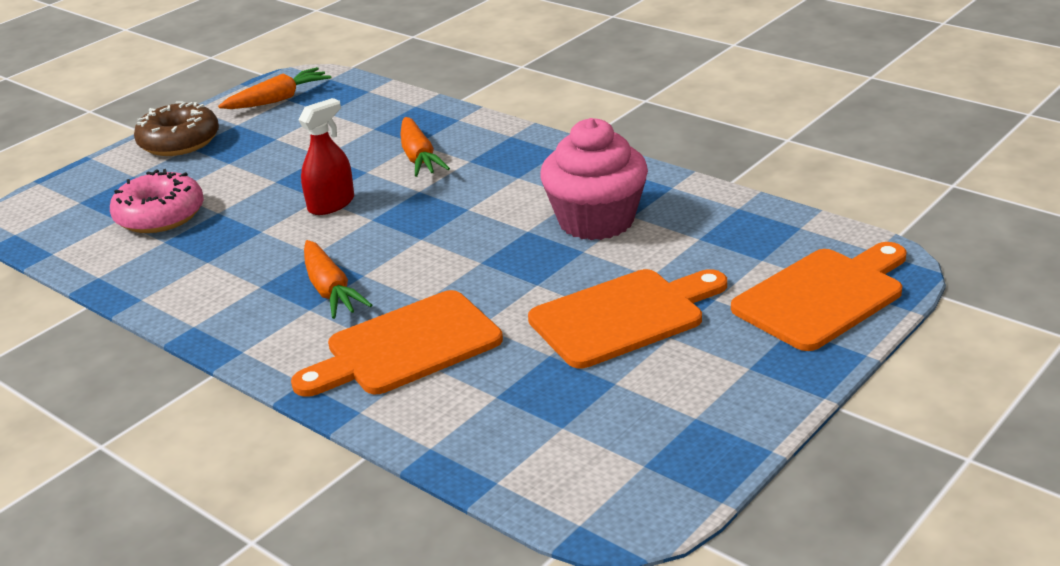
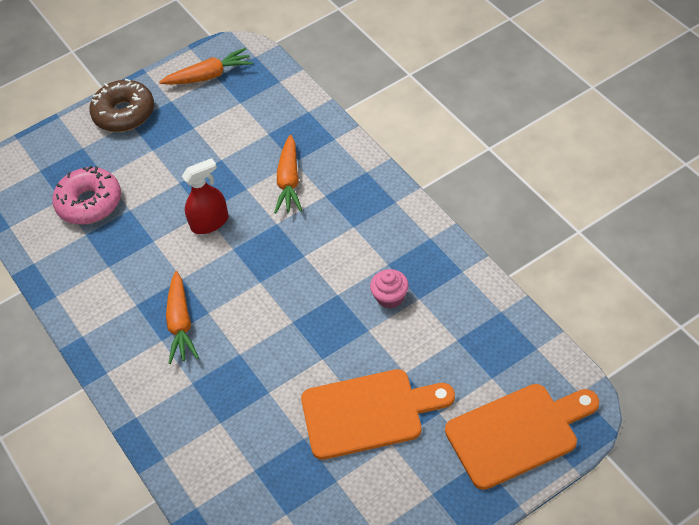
camera: 20 degrees right, 20 degrees up
(406, 347) = (212, 401): orange cutting board -> none
(596, 221) = (390, 297): pink cupcake -> pink cupcake, size x0.47

